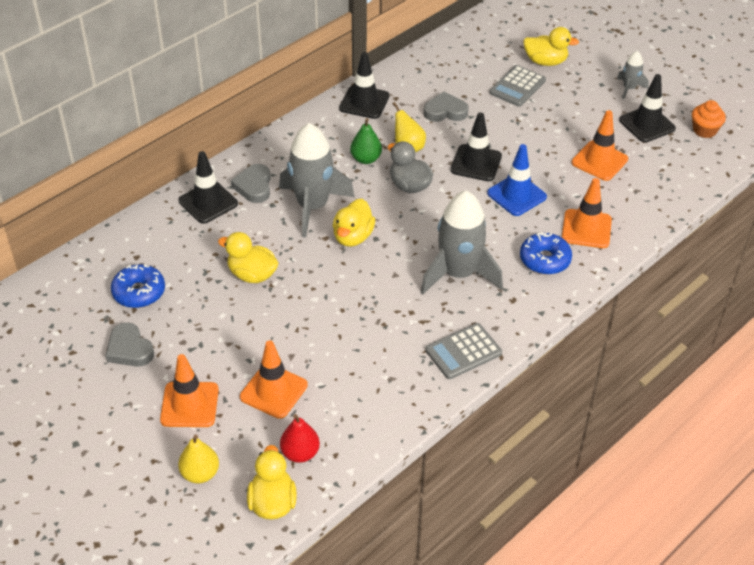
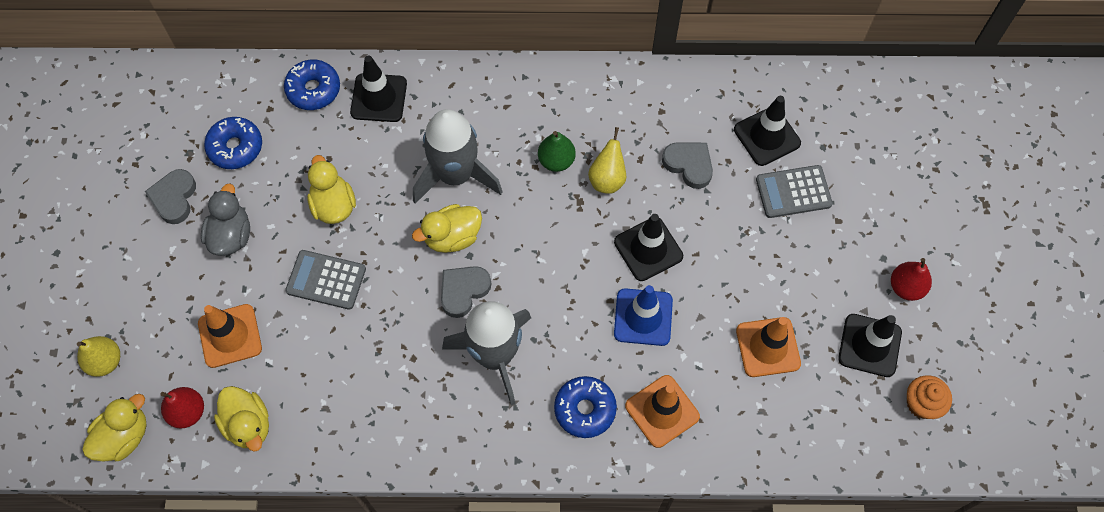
camera: 45 degrees right, 20 degrees up
(155, 227) = (313, 89): none -> blue donut
(189, 405) = (161, 291): orange traffic cone -> none
(254, 186) = (432, 111): grey heart -> grey heart (463, 291)
(364, 102) = (627, 93): black traffic cone -> black traffic cone (767, 136)
(409, 185) = (561, 223): grey duck -> grey duck (231, 235)
(463, 352) = (408, 437): grey calculator -> grey calculator (326, 280)
(545, 62) = (858, 184): yellow duck -> yellow duck (248, 424)
(629, 88) = (906, 287): grey rocket -> red pear

